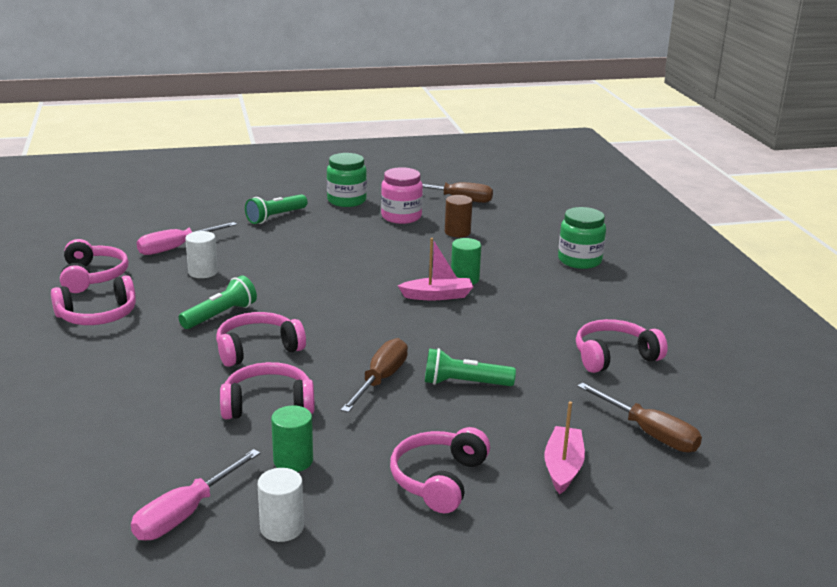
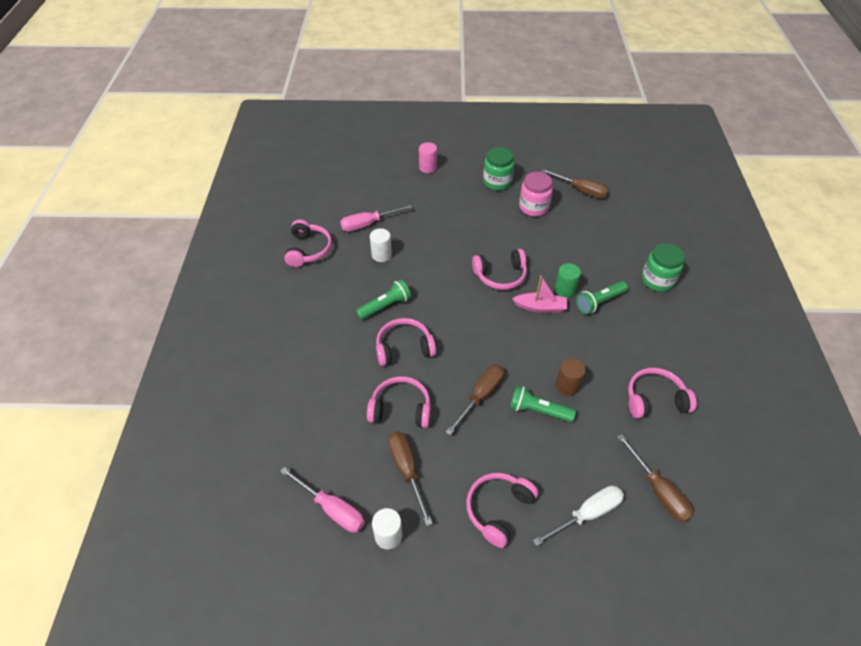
camera: 15 degrees right, 25 degrees up
(98, 315) = (306, 293): pink headphones -> pink headphones (500, 275)
(186, 513) = (332, 508): pink screwdriver -> pink screwdriver turned 105 degrees counterclockwise
(249, 196) = (428, 167): none -> pink cylinder
(276, 217) = (442, 196): green flashlight -> green flashlight (599, 302)
(293, 461) = (407, 470): green cylinder -> brown screwdriver
(457, 232) = (571, 232): brown cylinder -> brown cylinder (567, 386)
(563, 467) = (587, 514): pink boat -> white screwdriver

